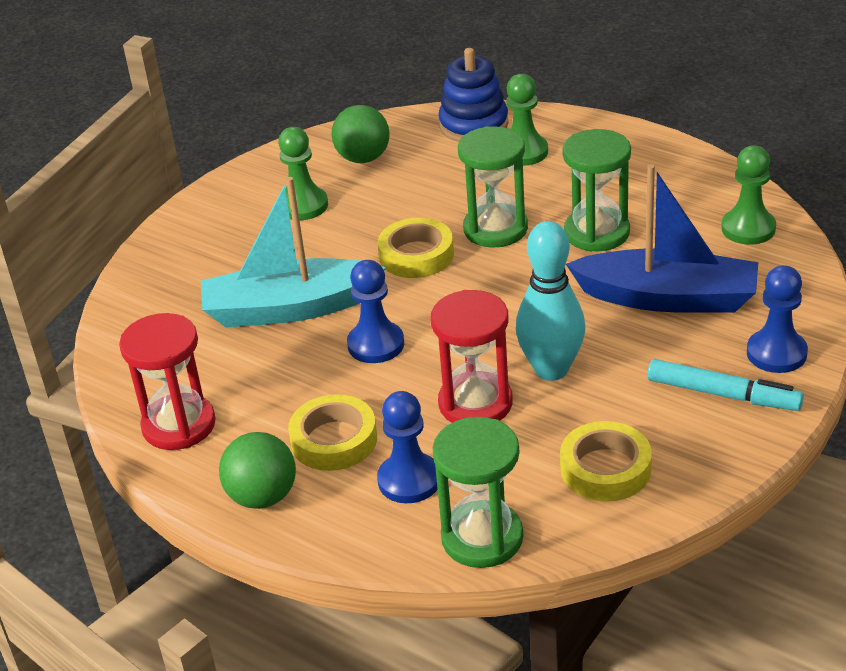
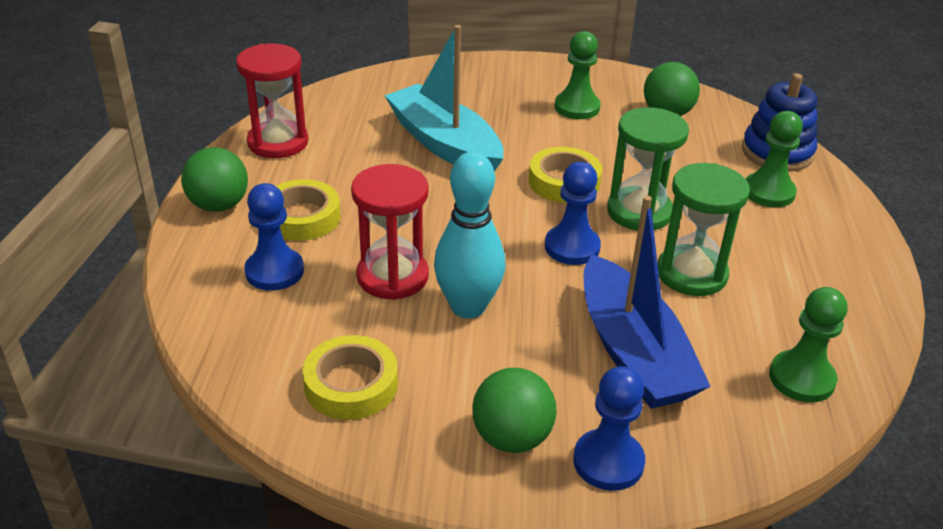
camera: 55 degrees right, 0 degrees up
(376, 344) = (431, 199): blue pawn -> blue pawn (572, 247)
(482, 538) = (223, 335): green hourglass -> none
(723, 394) = (512, 437): turquoise marker -> green ball

